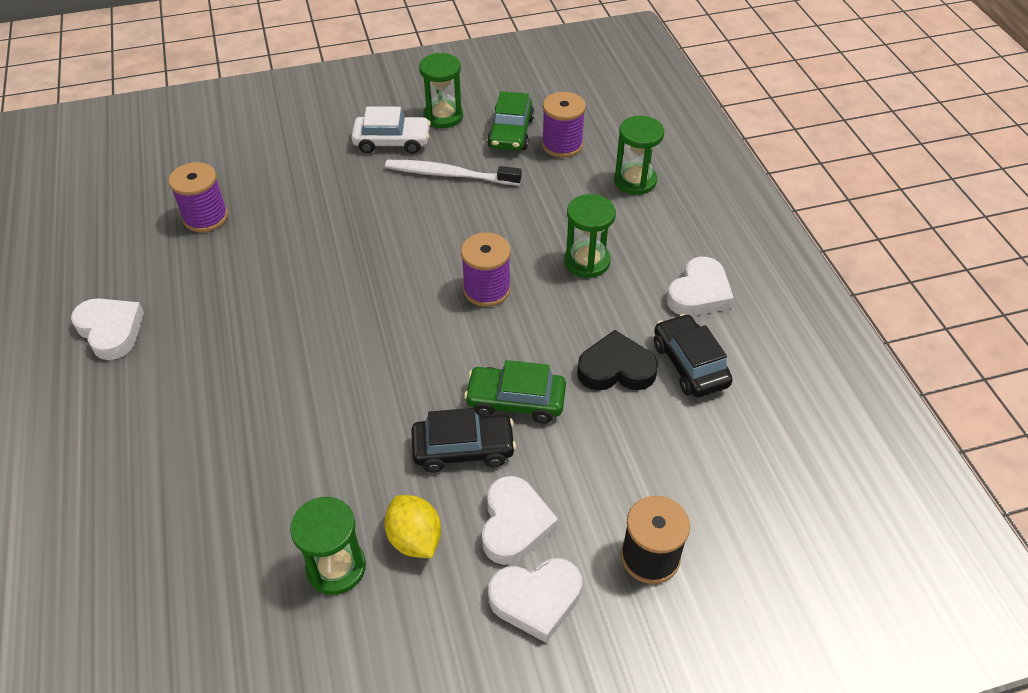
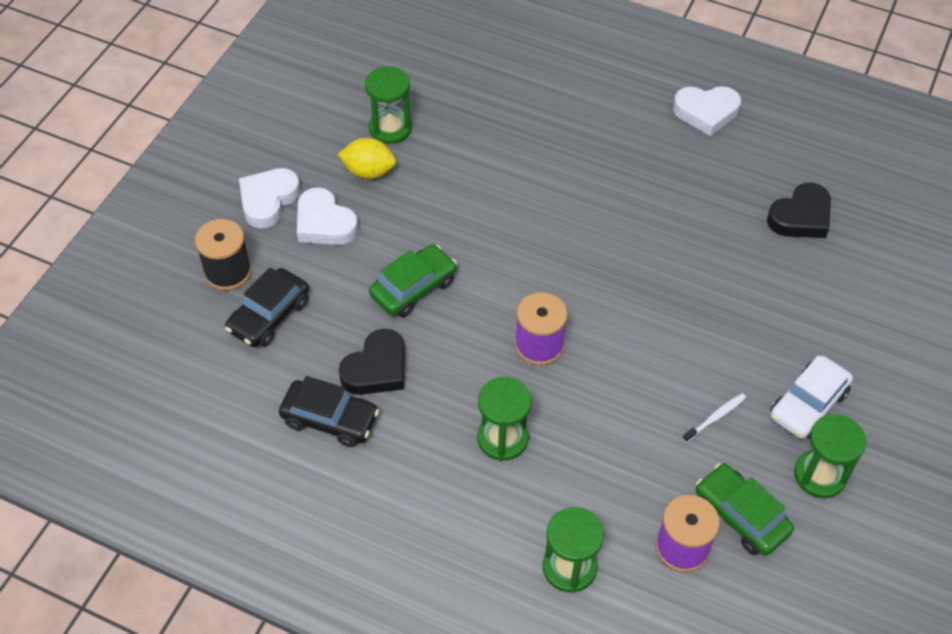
camera: 130 degrees right, 5 degrees up
(205, 217) = (800, 217): purple spool -> black heart
(449, 175) = (715, 417): white toothbrush -> white toothbrush, size x0.50
(463, 449) = (406, 234): black car -> black car (269, 316)
(699, 293) = (386, 491): white heart -> none

